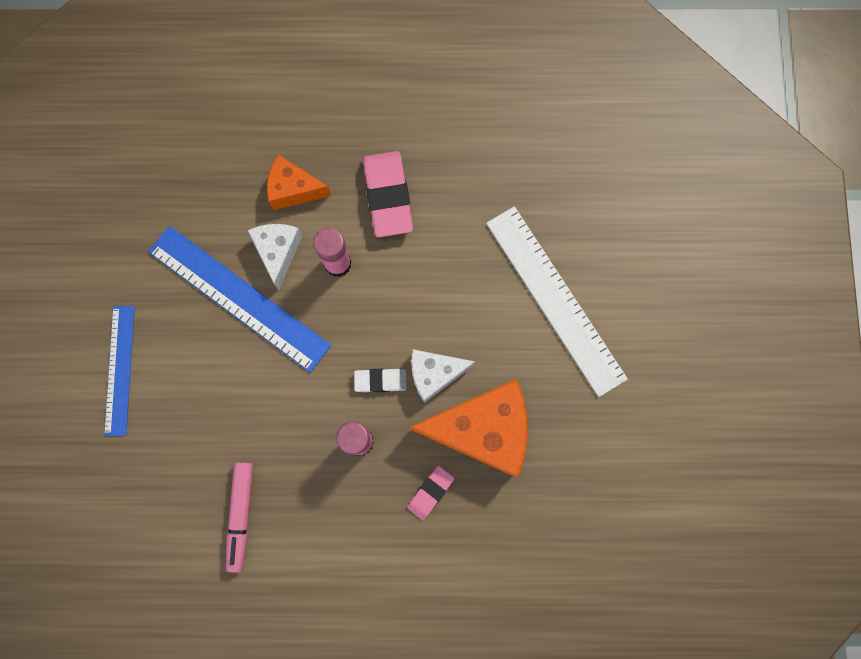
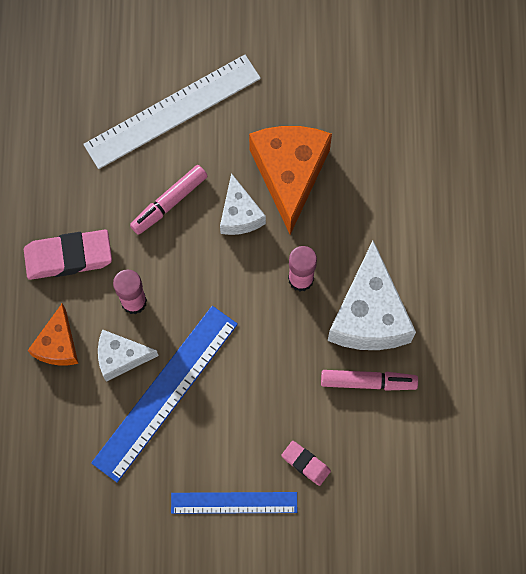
camera: 90 degrees left, 5 degrees down
(317, 518) = (369, 315): none -> white cheese
(380, 381) = (245, 262): white eraser -> none
(430, 492) = (345, 218): pink eraser -> pink eraser (306, 463)
(448, 298) = (169, 202): none -> pink marker

